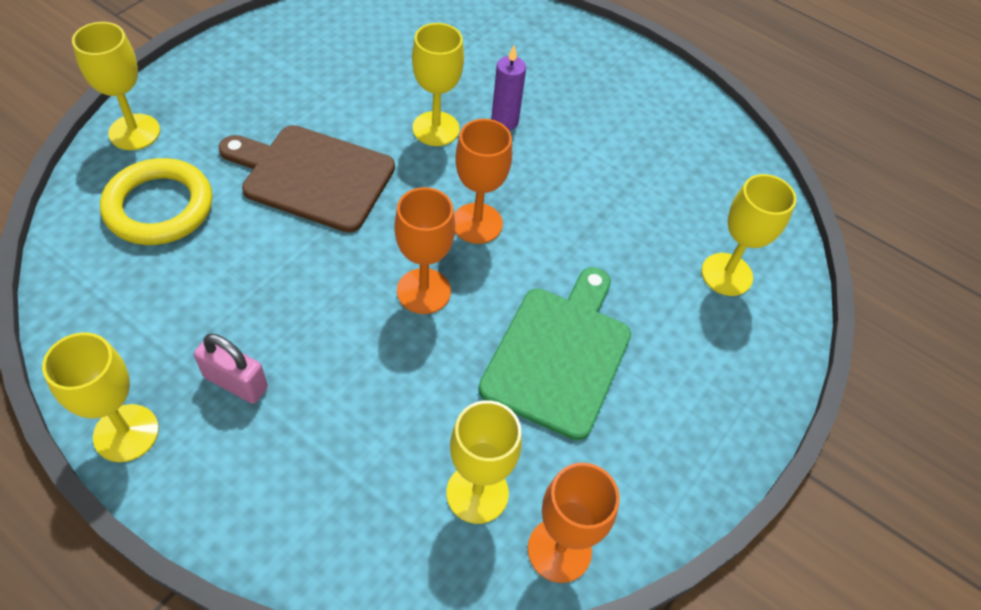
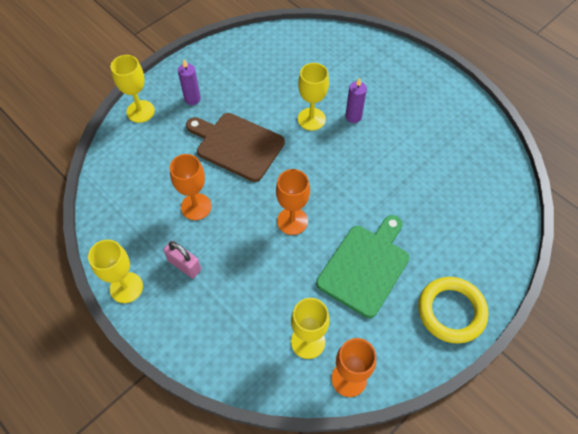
camera: 15 degrees right, 5 degrees up
(159, 207) = (151, 158): yellow ring -> yellow ring (451, 311)
(227, 108) = (192, 99): none -> purple candle
(477, 223) = (328, 181): orange goblet -> orange goblet (196, 206)
(726, 274) = (475, 226): yellow goblet -> none

